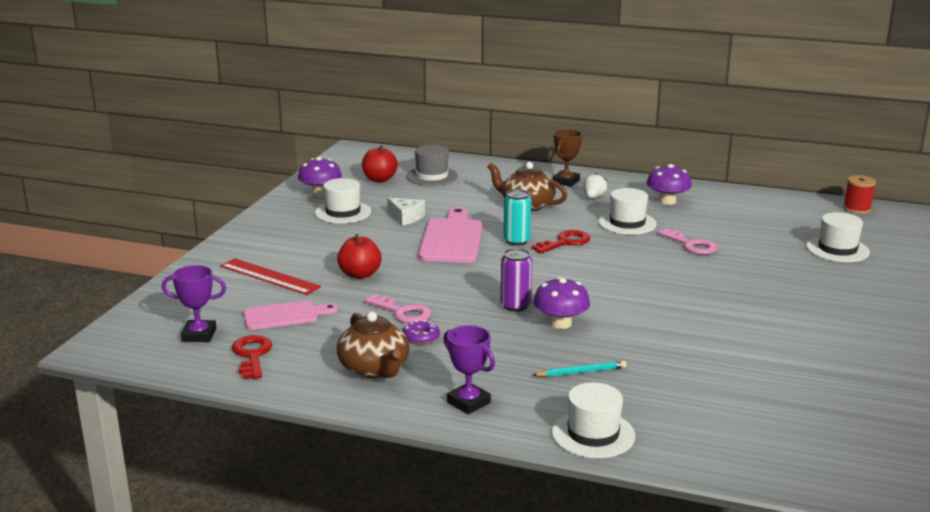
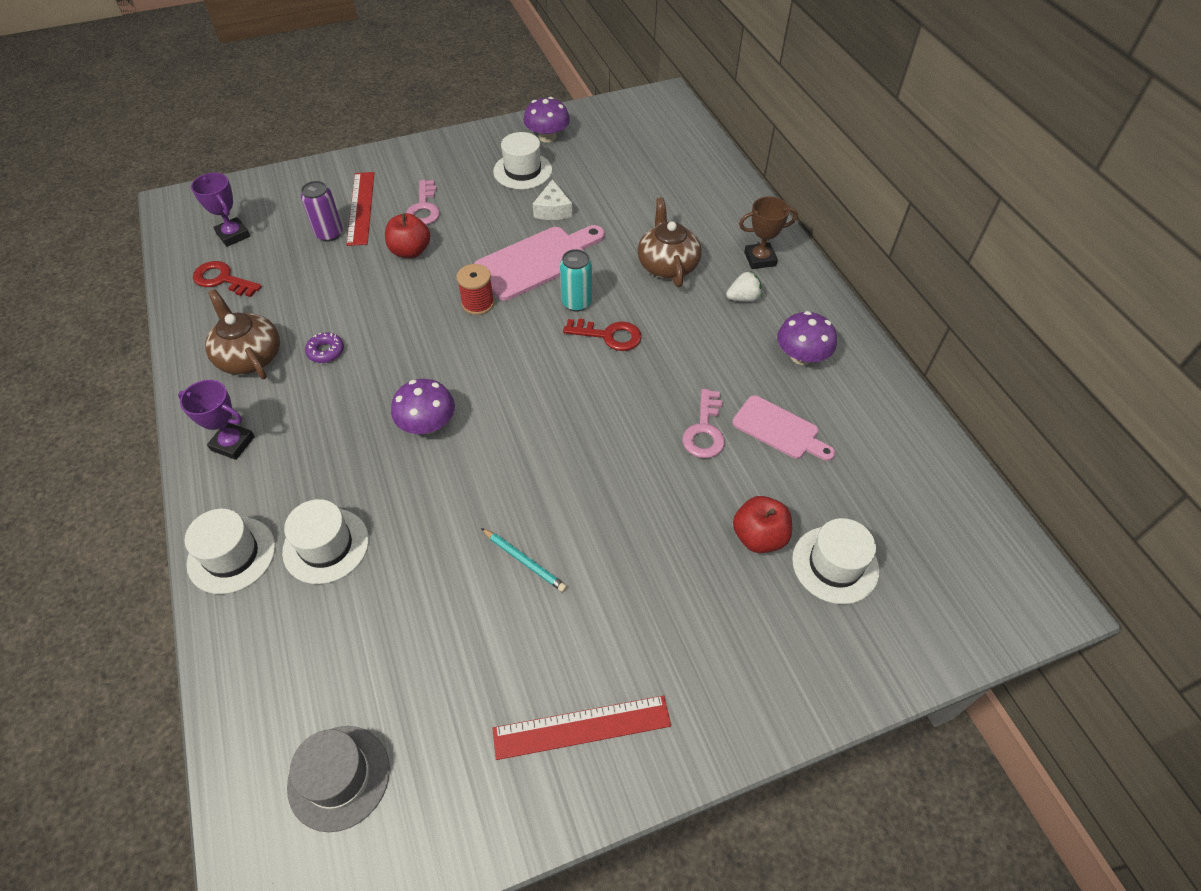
camera: 50 degrees right, 30 degrees up
(252, 355) = (222, 279): red key -> red key turned 105 degrees counterclockwise
(285, 315) = (300, 256): pink cutting board -> pink cutting board (779, 429)
(374, 369) = (250, 356): brown teapot -> brown teapot turned 120 degrees clockwise
(379, 179) = (617, 148): red apple -> red apple (758, 537)
(402, 312) = (362, 315): pink key -> pink key (424, 208)
(432, 176) = (662, 172): grey hat -> grey hat (339, 777)
(468, 402) = (233, 443): purple trophy -> purple trophy turned 75 degrees counterclockwise
(515, 306) = (436, 376): purple can -> purple can (329, 234)
(581, 372) = (342, 488): turquoise pencil -> turquoise pencil (524, 561)
(627, 223) = (706, 355): white hat -> white hat (326, 545)
(857, 209) = (988, 532): red spool -> red spool (478, 303)
(883, 354) = (582, 727): none -> red ruler

